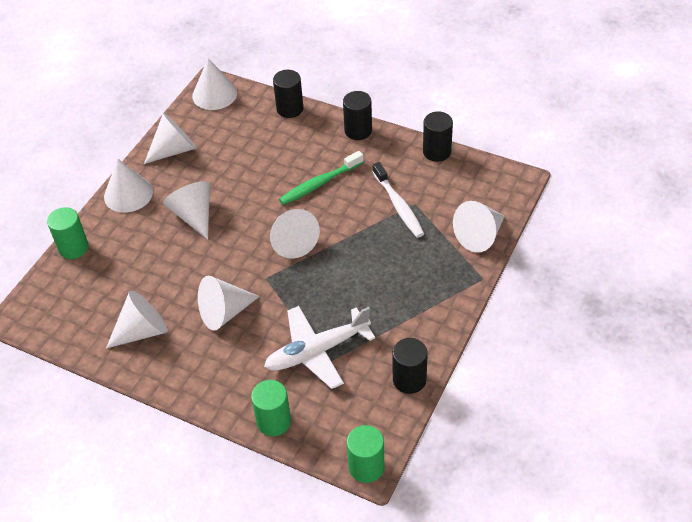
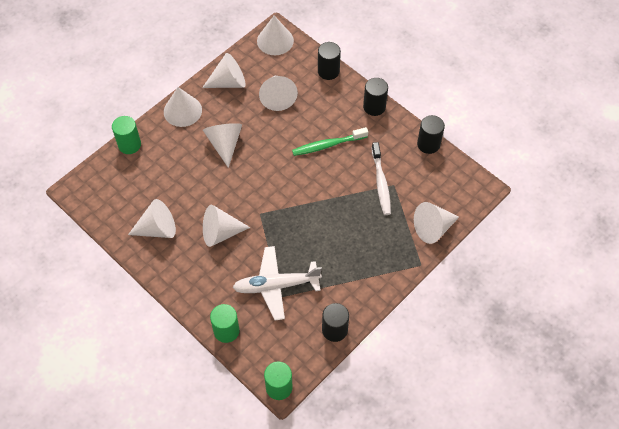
camera: 15 degrees right, 10 degrees up
(292, 241) = (290, 189): white cone -> white cone (277, 97)

